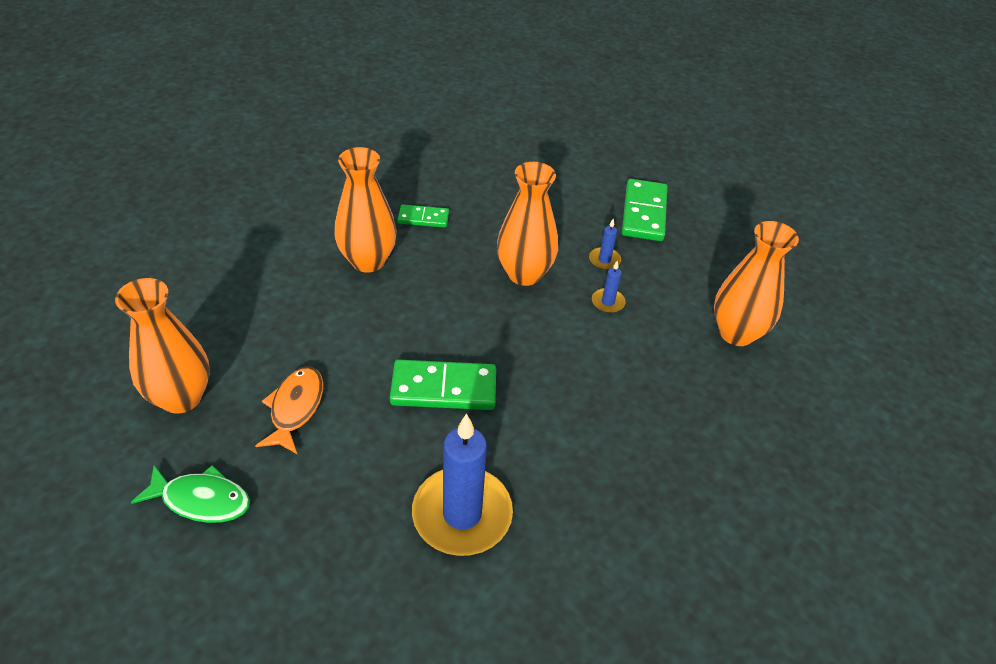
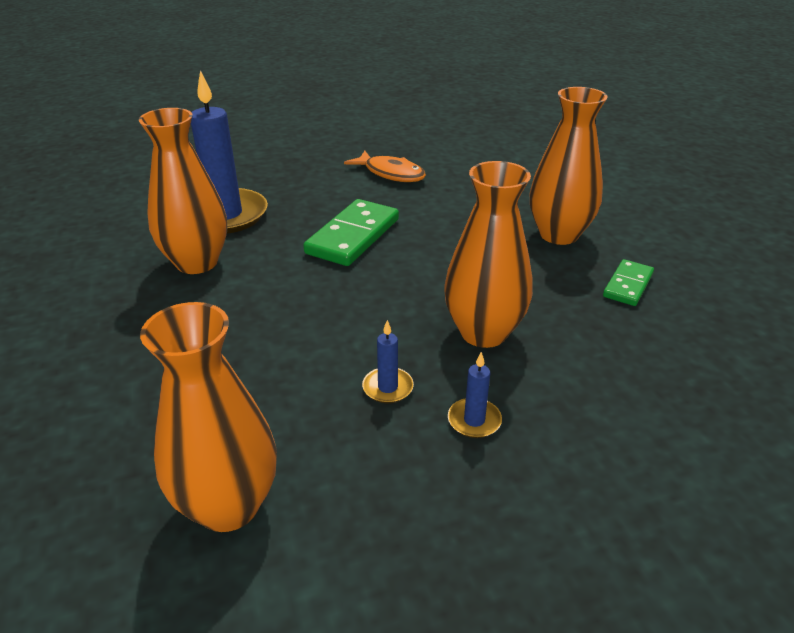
camera: 120 degrees right, 10 degrees down
(181, 397) = (436, 140): orange vase -> orange vase (197, 262)
(201, 500) = (342, 138): green fish -> none
(644, 213) = (580, 534): green domino -> none

